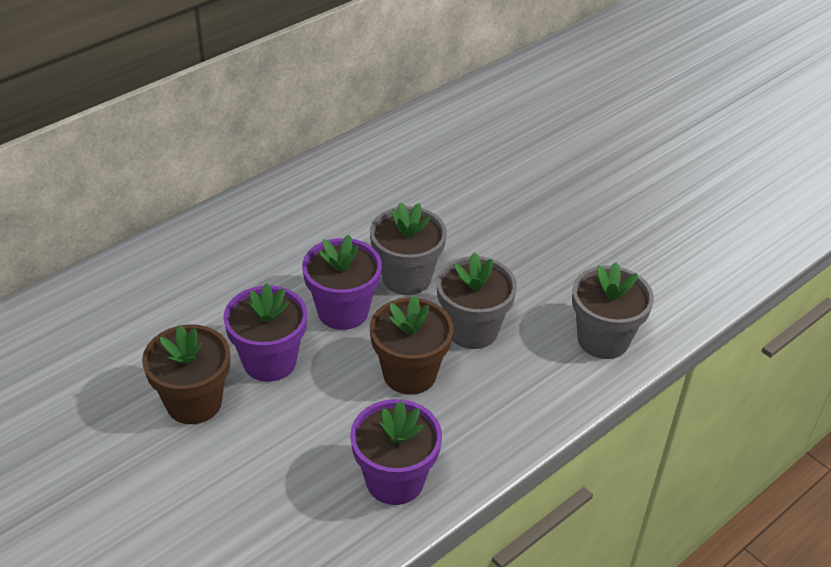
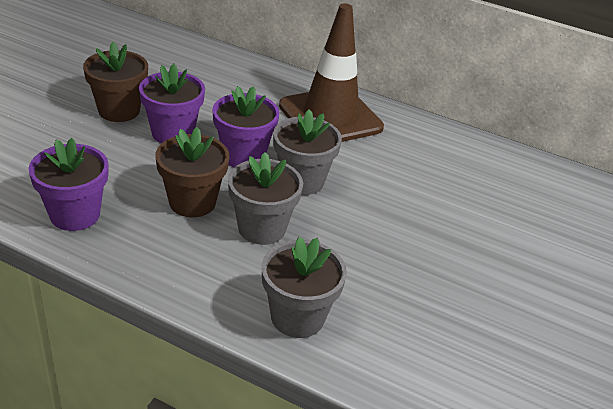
camera: 65 degrees right, 5 degrees down
(299, 219) = (330, 117): none -> brown traffic cone

